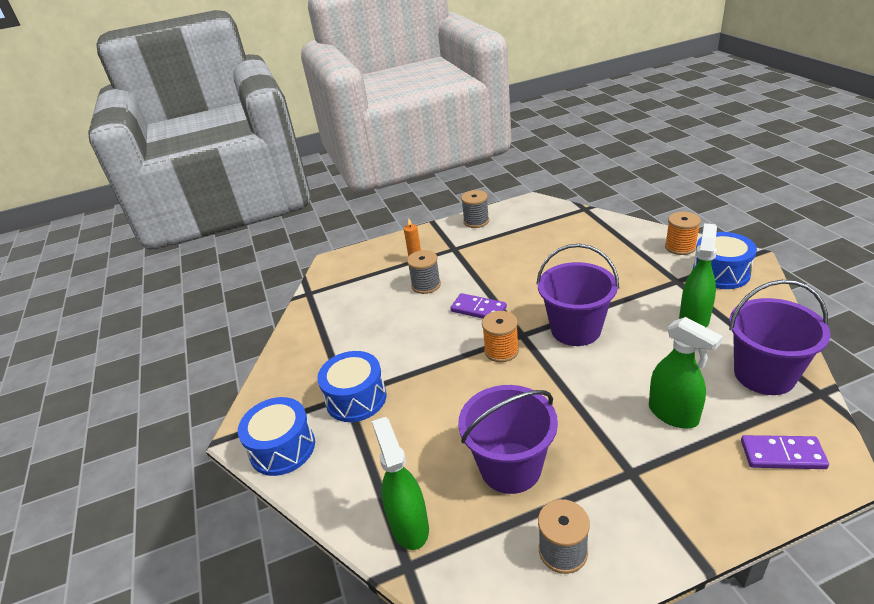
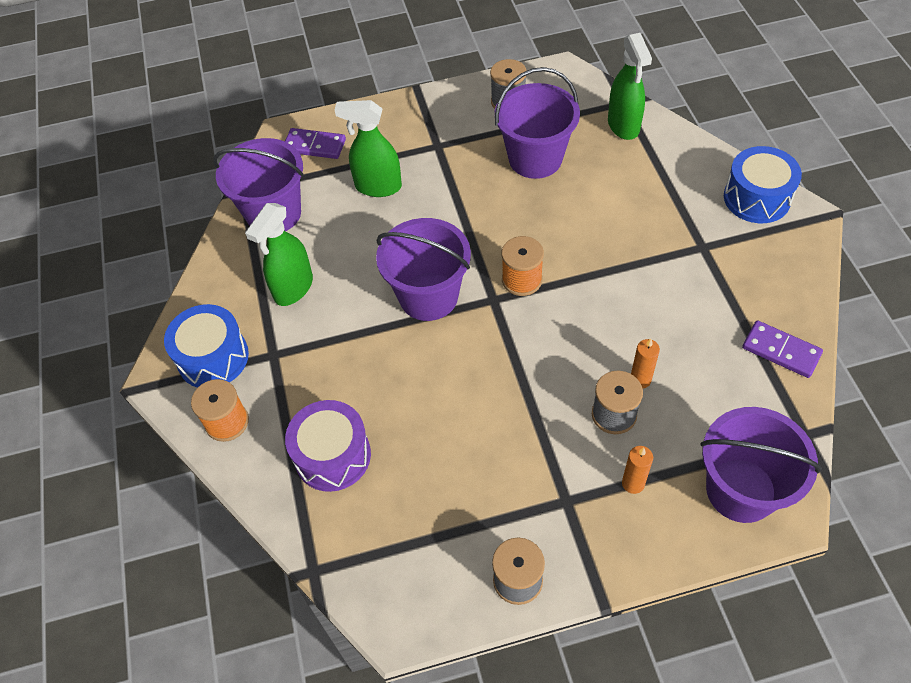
camera: 175 degrees left, 20 degrees up
(354, 266) = (741, 490): none -> purple bucket
(356, 398) = (690, 242): blue drum -> none
(407, 303) = (640, 380): none -> orange candle
(478, 309) = (541, 350): purple domino -> purple domino (781, 351)
(600, 244) = (332, 455): none -> purple drum
(673, 414) = (378, 187): green spray bottle -> green spray bottle turned 45 degrees counterclockwise

